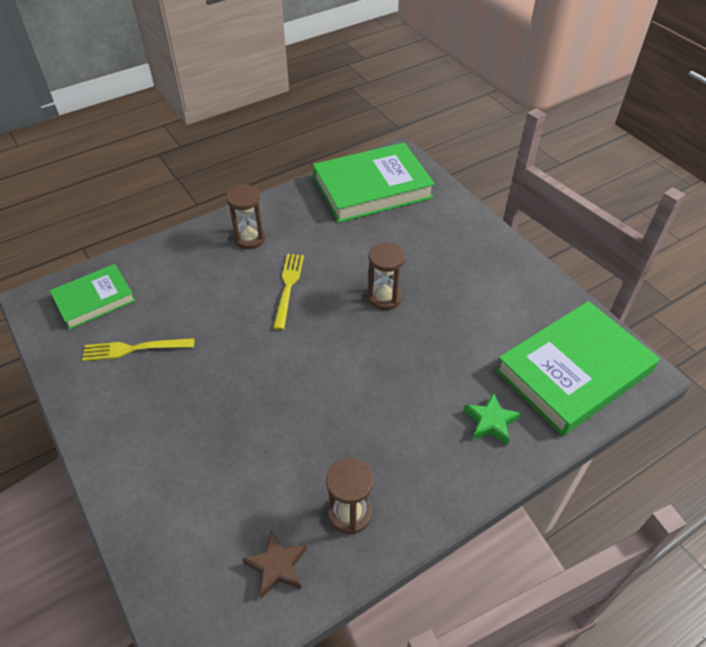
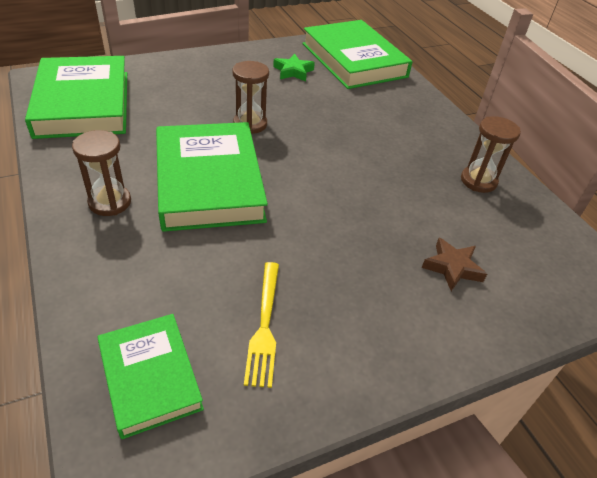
camera: 85 degrees left, 5 degrees down
(277, 566) = (531, 227): brown star -> brown star (452, 267)
(288, 286) = (209, 181): yellow fork -> green book
(491, 422) = (395, 101): green star -> green star (293, 71)

